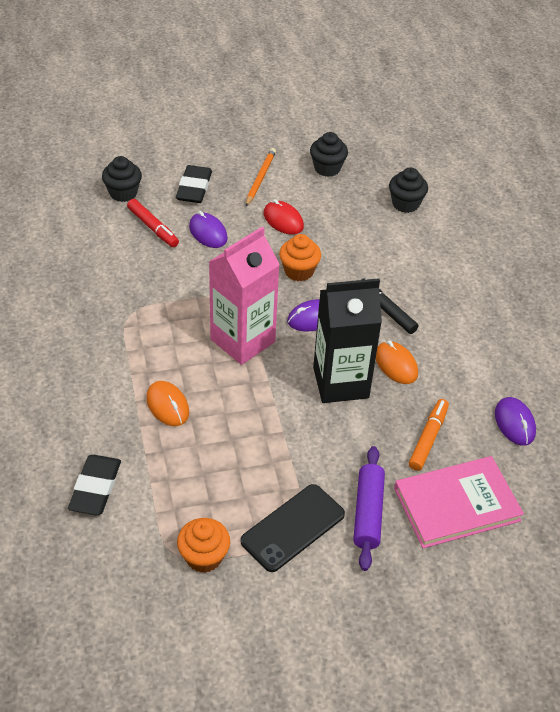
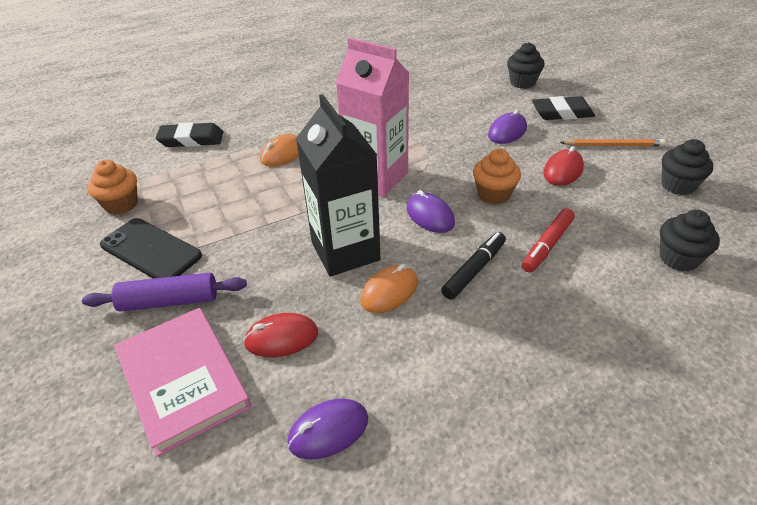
camera: 80 degrees right, 5 degrees down
(153, 228) = (491, 104): red marker -> red marker (547, 245)
(428, 438) = (281, 338): orange marker -> red mouse

